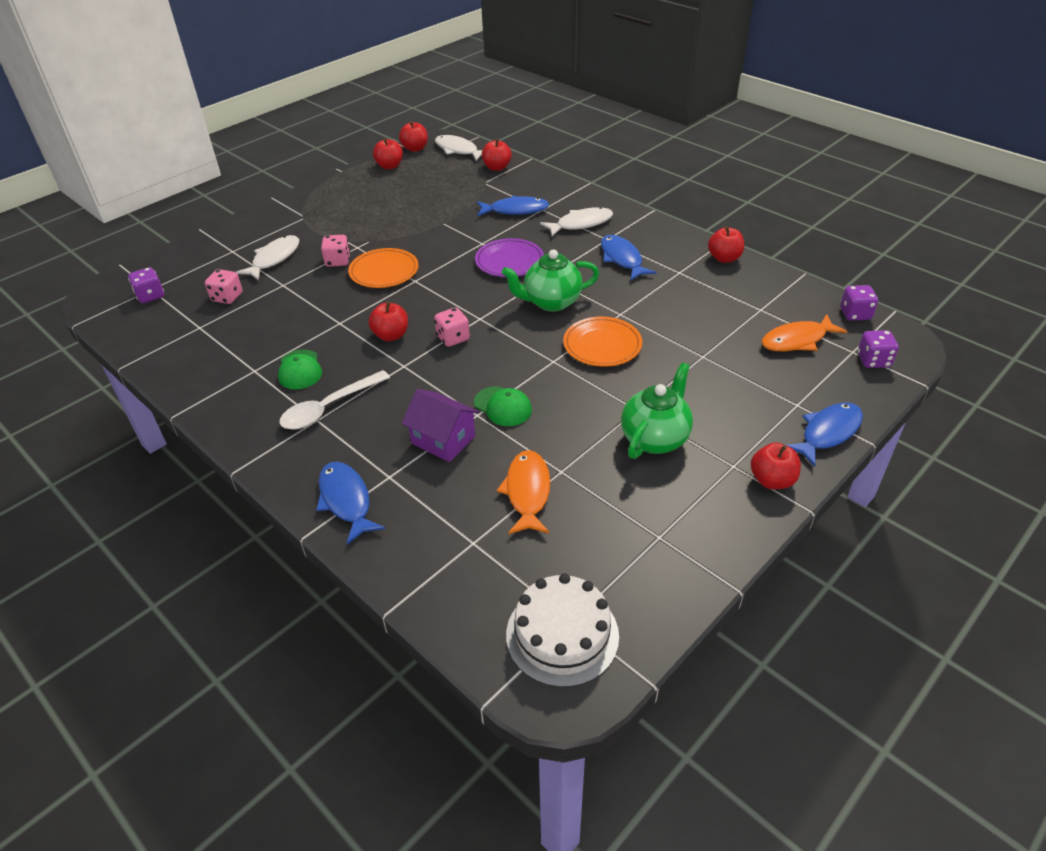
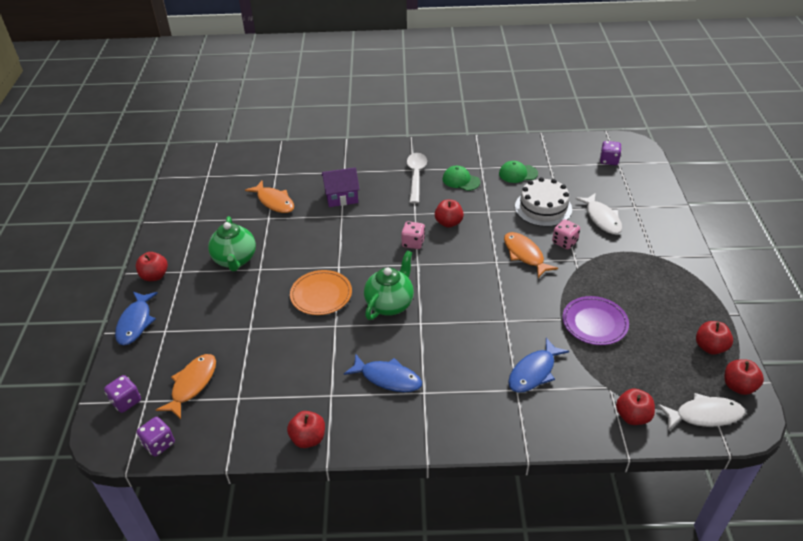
camera: 135 degrees right, 0 degrees up
(227, 297) = (572, 184): pink dice -> none
(346, 500) = (348, 155): blue fish -> none
(384, 271) = (525, 255): orange plate -> orange fish
(503, 406) = (333, 227): green cap -> green cap (518, 173)
(509, 261) = (462, 317): purple plate -> purple plate (594, 323)
(562, 635) = (207, 170): white cake -> white cake (543, 208)
(581, 224) = (464, 395): white fish -> none

